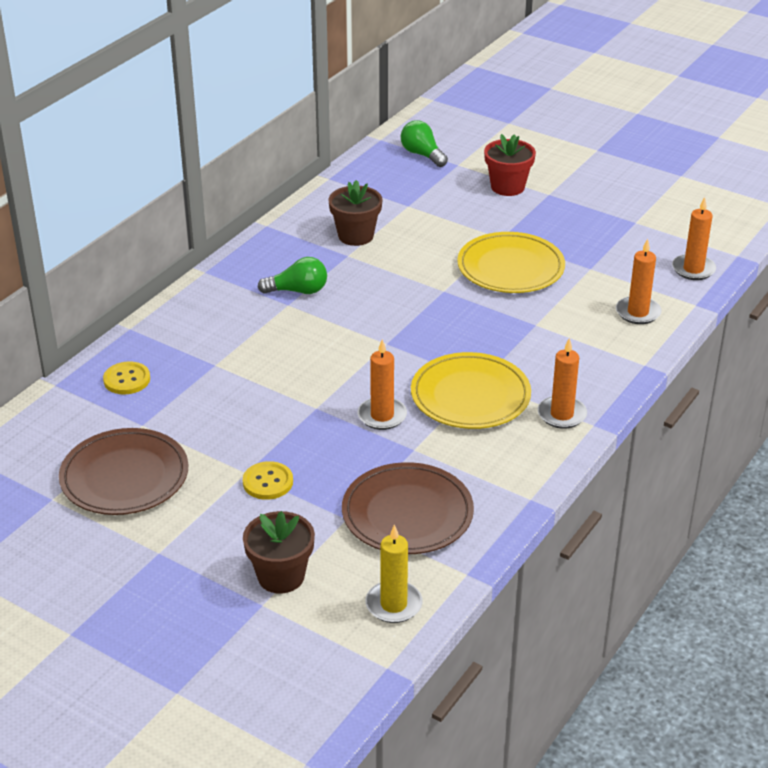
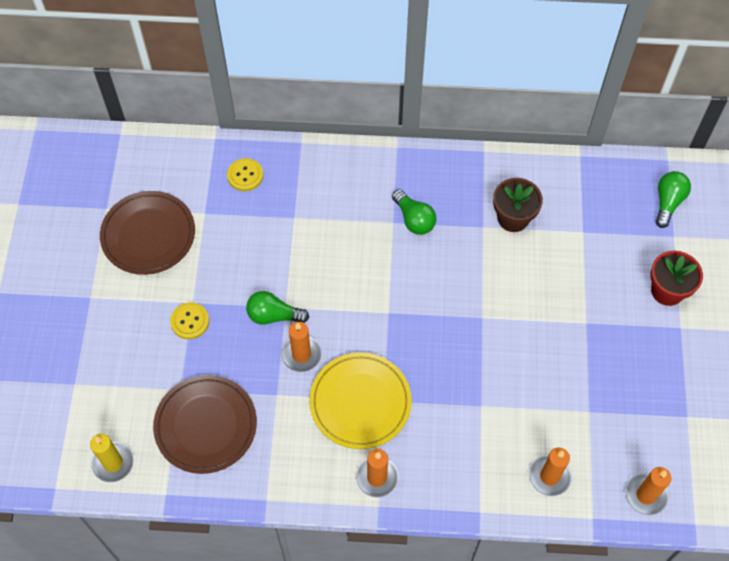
camera: 60 degrees right, 25 degrees up
(281, 576) = (105, 380): brown flower pot -> none
(318, 419) = (273, 315): none -> green light bulb
(510, 268) = (547, 350): yellow plate -> none

